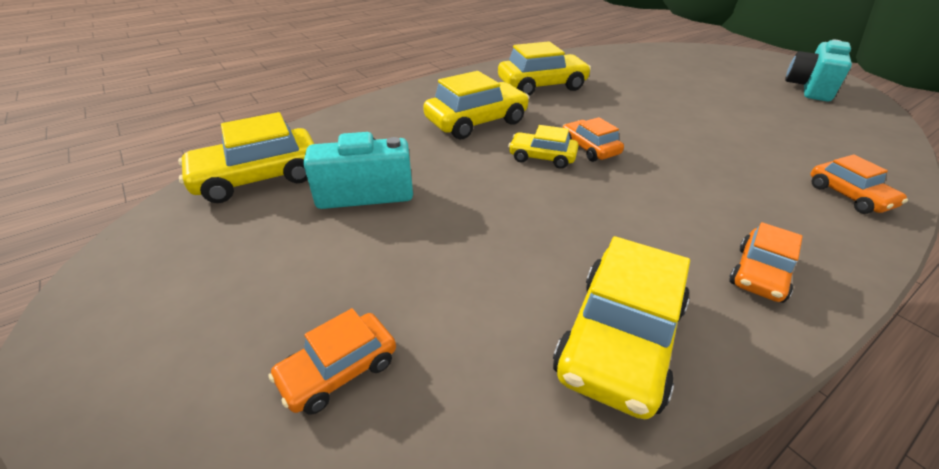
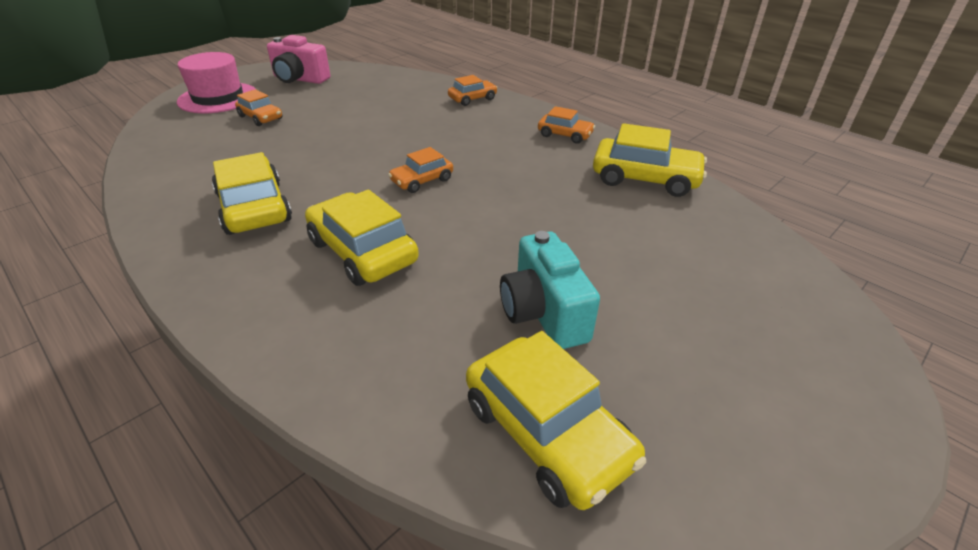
camera: 100 degrees left, 0 degrees up
(339, 370) = (745, 276): orange car -> orange car (261, 117)
(542, 157) = (444, 205): yellow car -> none
(730, 61) = (218, 98): none -> pink hat
(809, 88) = (299, 79): turquoise camera -> pink camera

